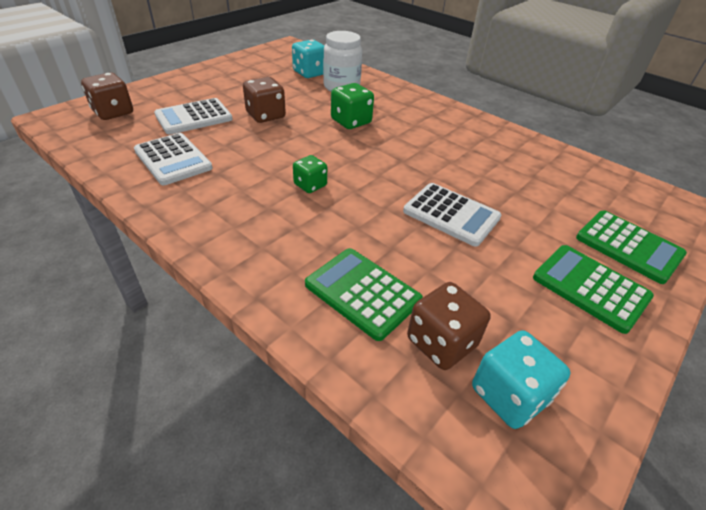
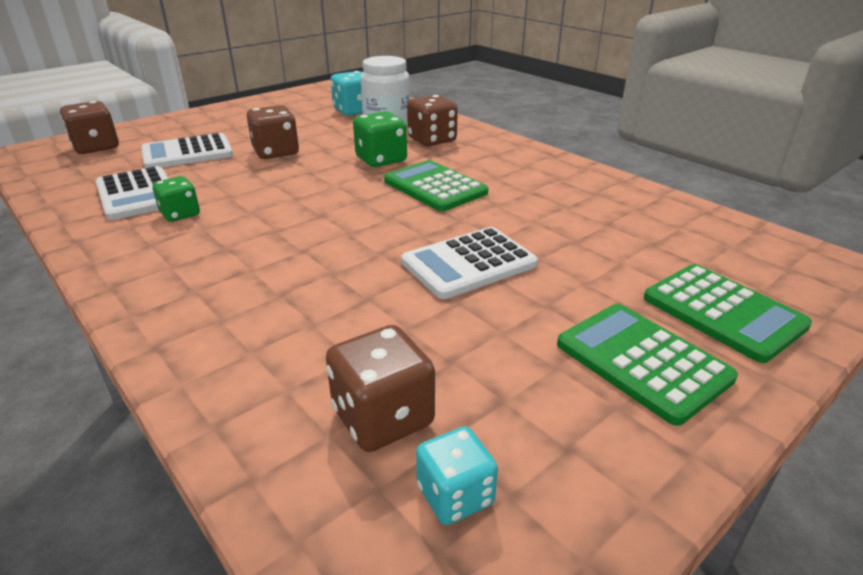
camera: 10 degrees right, 10 degrees down
(310, 185) = (293, 225): green dice -> green dice (180, 214)
(362, 292) = (300, 349): green calculator -> green calculator (435, 187)
(382, 102) = (432, 140): none -> brown dice
(451, 214) = (469, 263): white calculator -> white calculator turned 105 degrees clockwise
(509, 395) = (455, 495): turquoise dice -> turquoise dice, size x0.66

